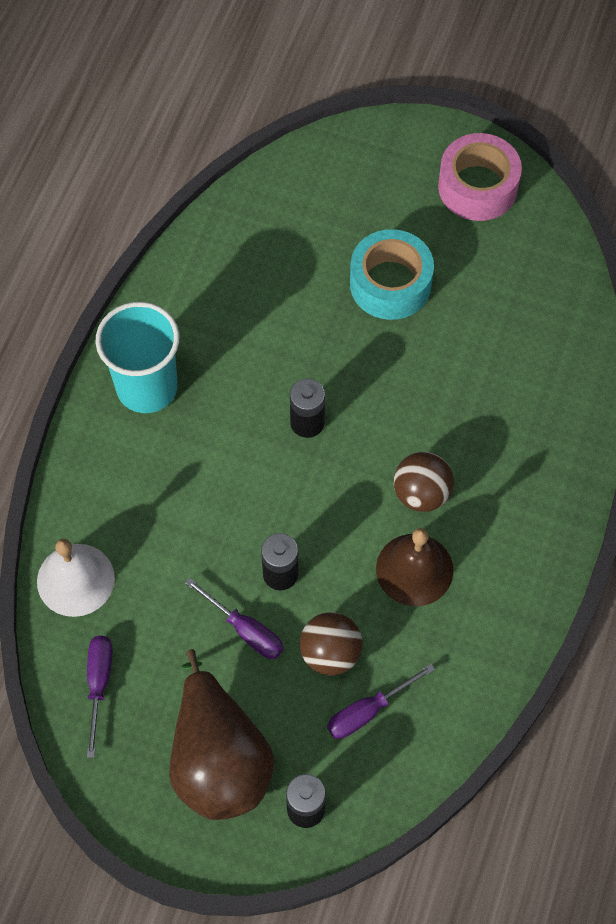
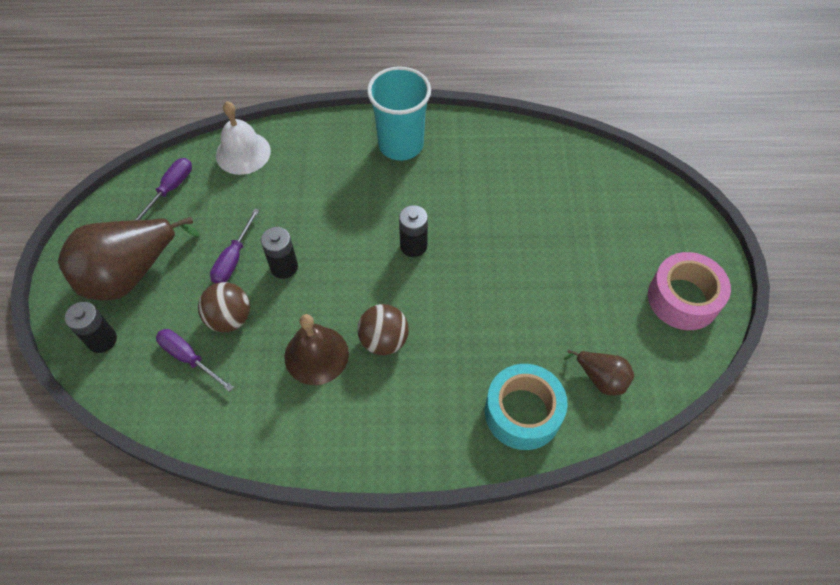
camera: 70 degrees right, 5 degrees down
(99, 684) = (170, 189): purple screwdriver -> purple screwdriver turned 45 degrees counterclockwise
(390, 284) = (559, 264): turquoise tape -> turquoise tape (523, 412)
(541, 301) = (601, 378): none -> brown pear

